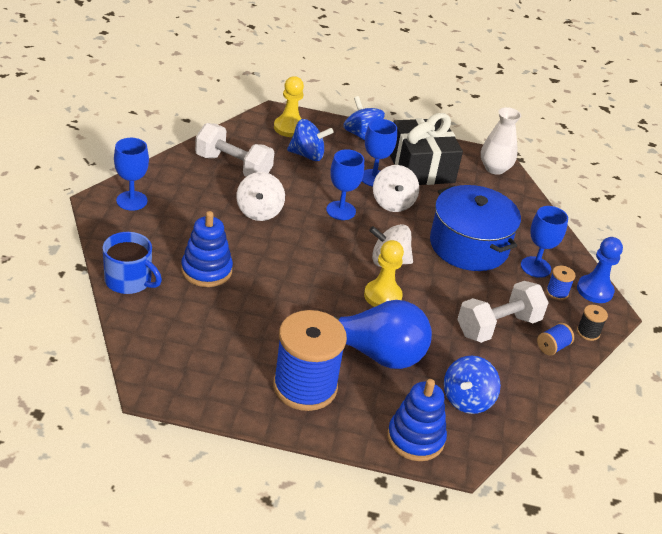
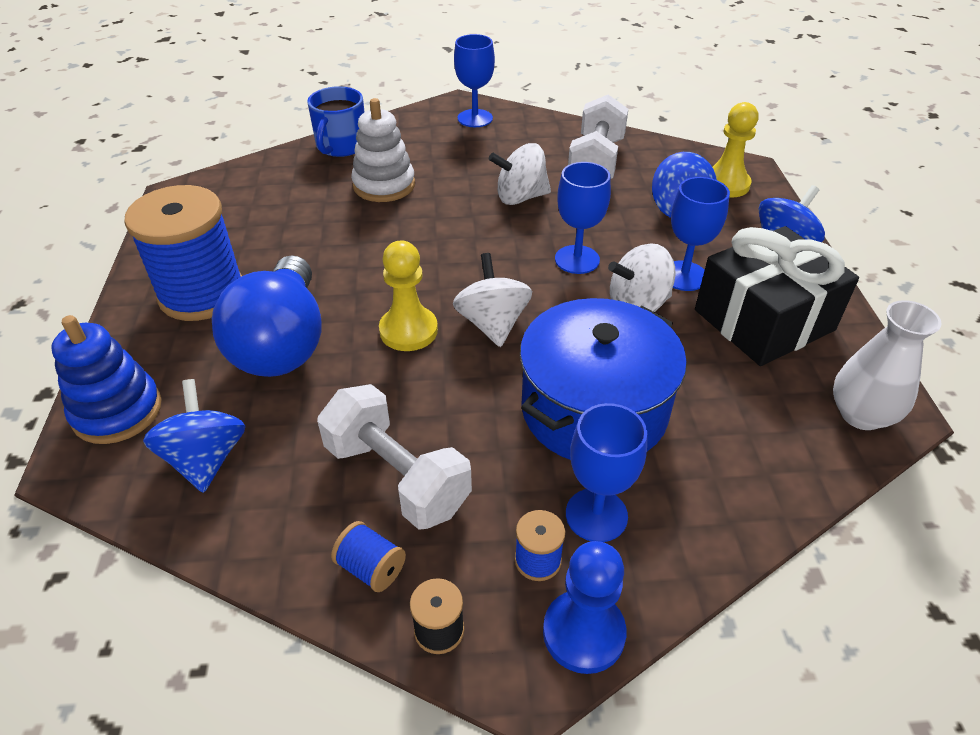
camera: 80 degrees right, 5 degrees up
(206, 270) = (384, 185): blue stacking toy -> white stacking toy
(467, 400) = (206, 459): blue spinning top -> blue spinning top turned 60 degrees clockwise

